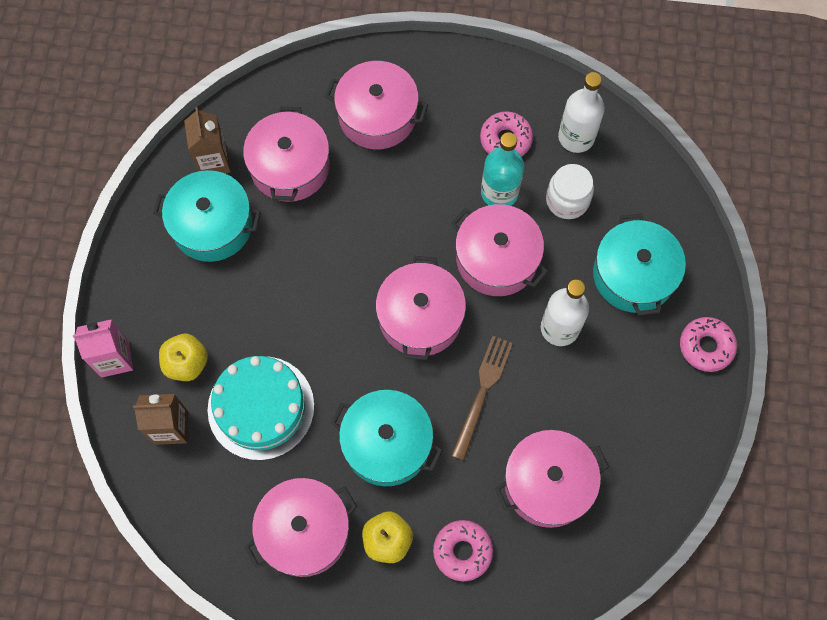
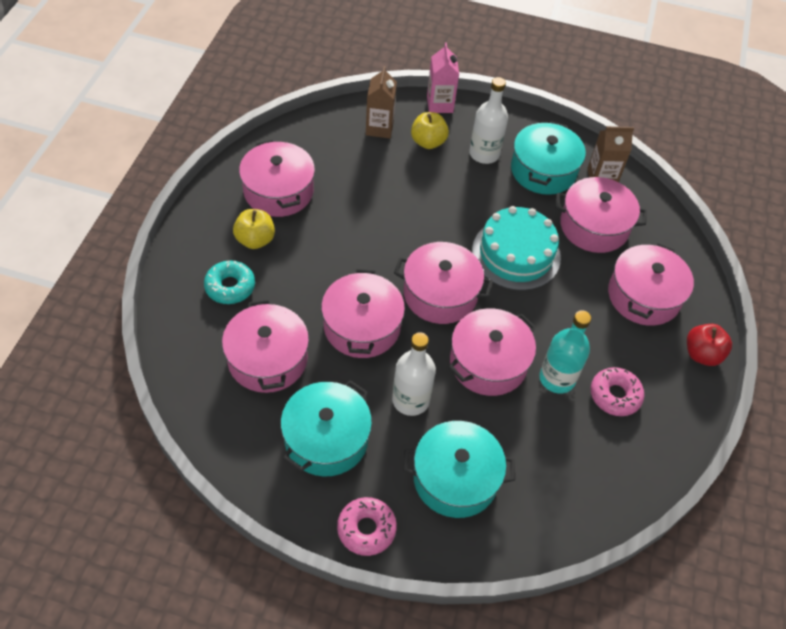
camera: 95 degrees right, 15 degrees down
(261, 407) = (383, 179): turquoise cake -> turquoise cake (516, 254)
(387, 443) = (334, 252): turquoise pot -> turquoise pot (326, 439)
(438, 63) = (702, 354): none -> red apple
(462, 551) = (230, 287): pink donut -> turquoise donut
(482, 392) = (362, 326): brown fork -> pink pot
(567, 200) = (544, 436): white jar -> none
(576, 137) = (616, 460): white bottle -> white bottle (484, 154)

